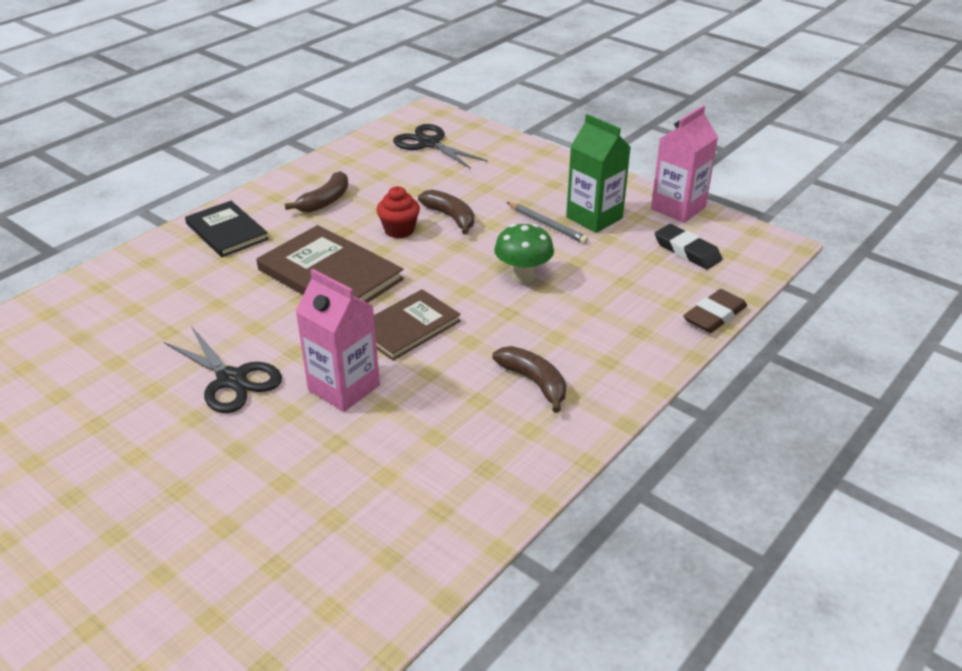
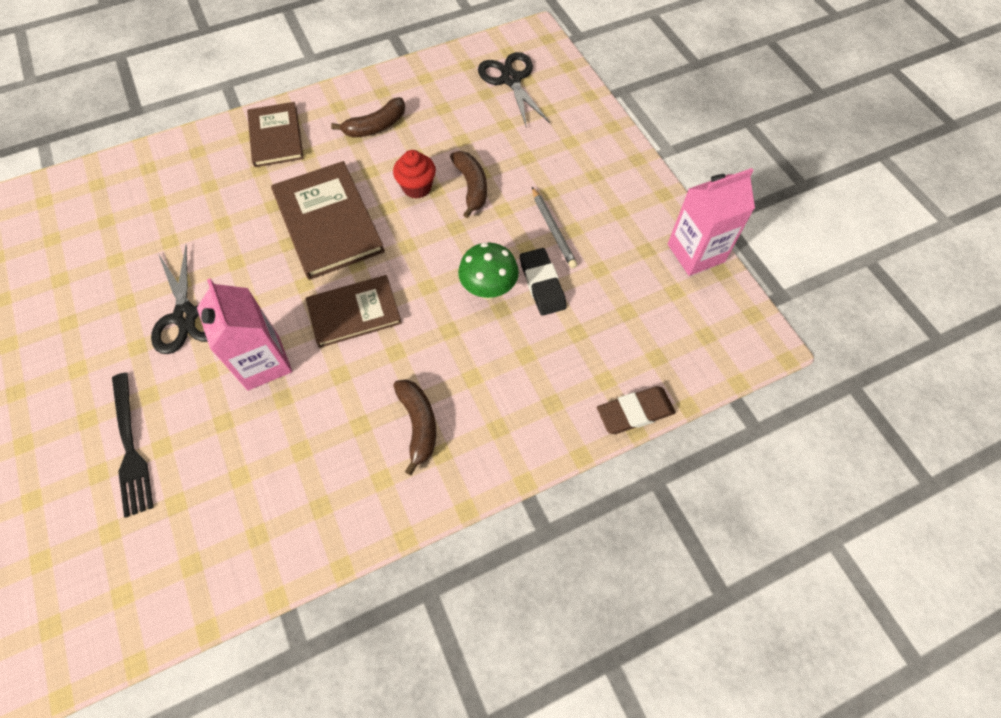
camera: 25 degrees right, 25 degrees up
(226, 231) = (275, 137): black book -> brown book
(247, 493) = (130, 447): none -> black fork
(594, 218) = (604, 236): green carton -> none
(687, 251) = (665, 315): black eraser -> black eraser (542, 284)

